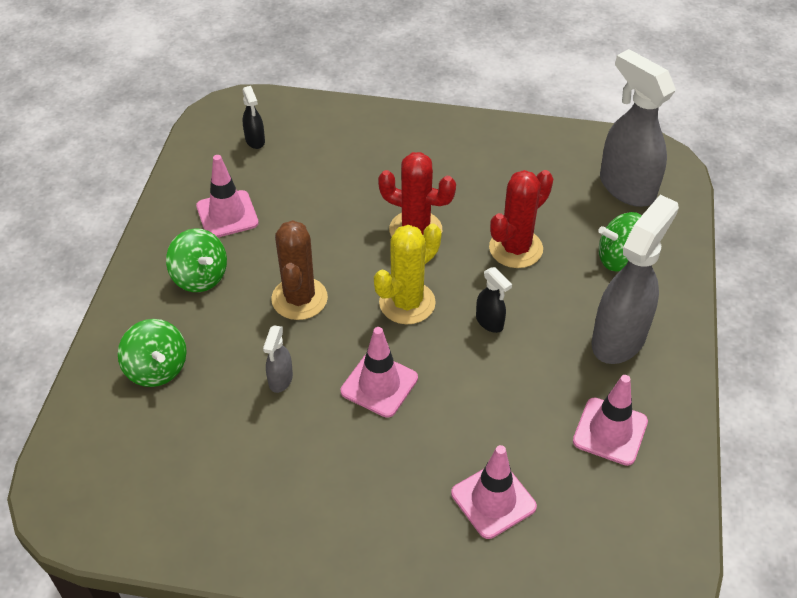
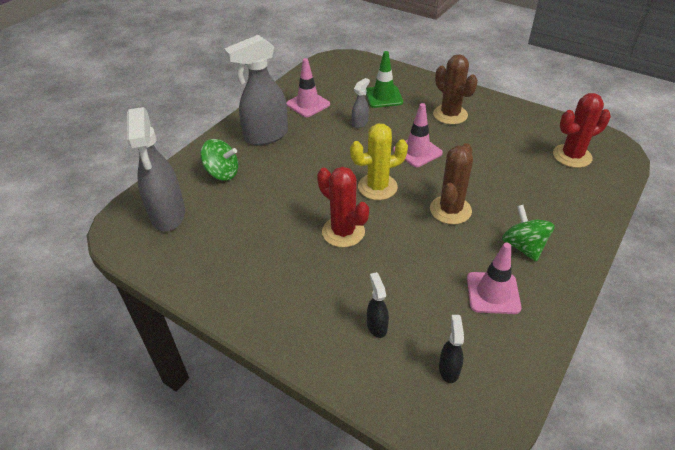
camera: 155 degrees left, 5 degrees down
(157, 368) = (559, 196): green spinning top -> none
(280, 380) = (477, 169): grey spray bottle -> grey spray bottle (360, 123)
(356, 491) = (450, 115): none -> brown cactus
(490, 322) = (332, 163): black spray bottle -> black spray bottle (376, 326)
(493, 500) = (383, 97): pink traffic cone -> green traffic cone
(515, 248) = (282, 198): red cactus -> red cactus (572, 156)

